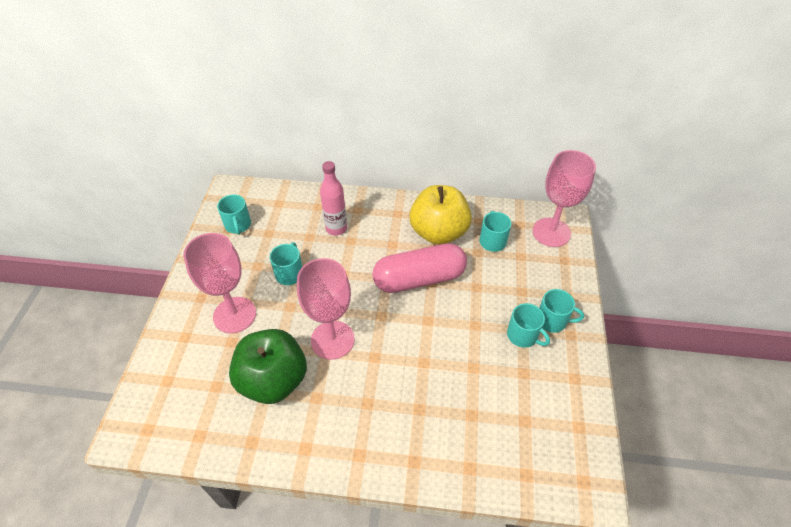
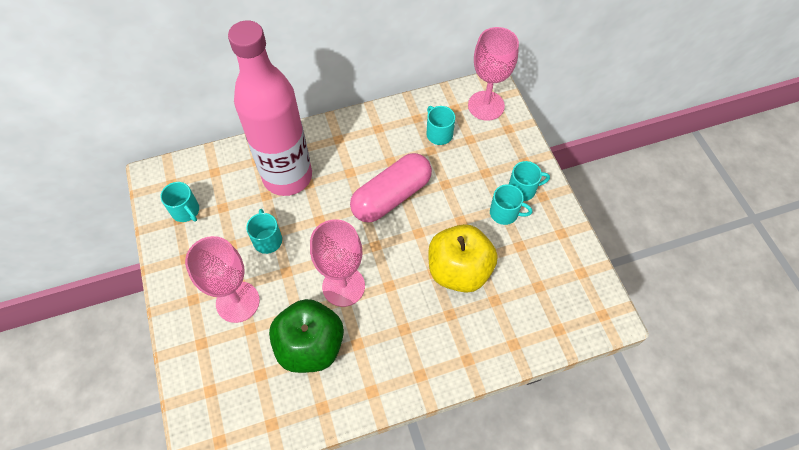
camera: 25 degrees left, 10 degrees up
(336, 228) = (287, 176): pink bottle -> pink bottle, size x2.22
(438, 232) = (386, 144): yellow apple -> yellow apple (459, 270)

